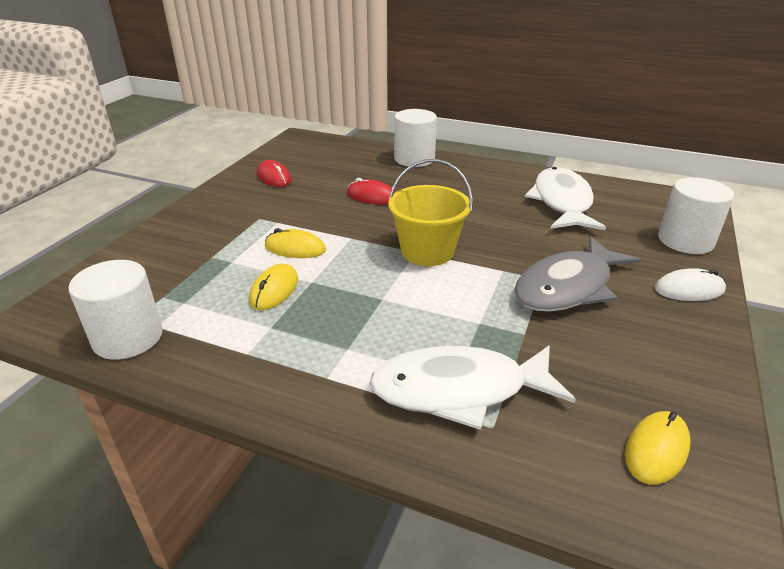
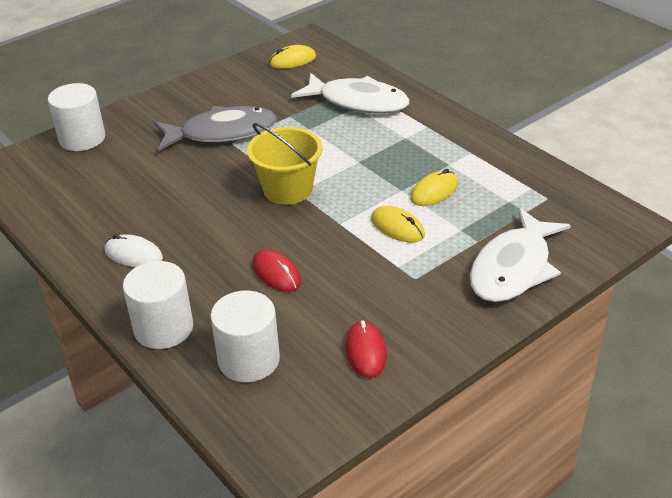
camera: 150 degrees left, 5 degrees up
(128, 337) = (552, 185): white cylinder -> white cylinder (249, 360)
(562, 202) = (107, 203): white fish -> white fish (513, 268)
(689, 289) = (149, 109): white mouse -> white mouse (133, 254)

